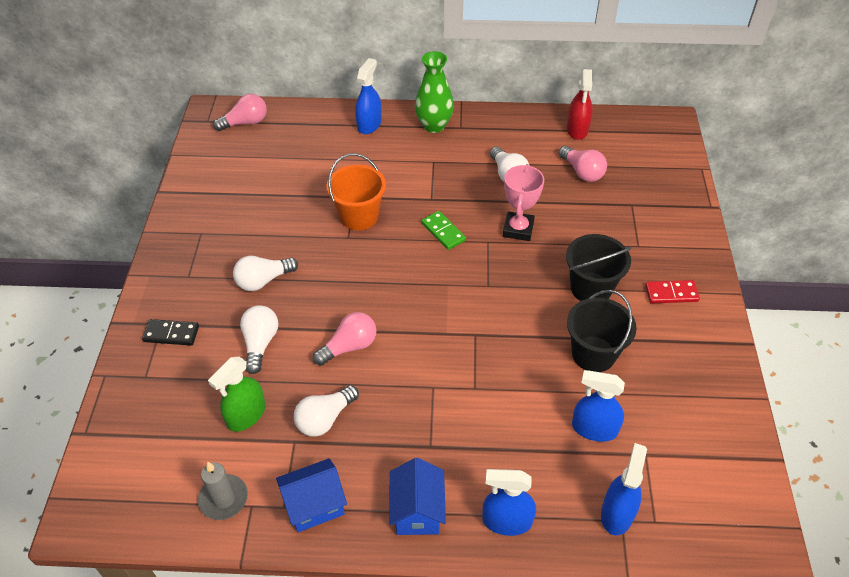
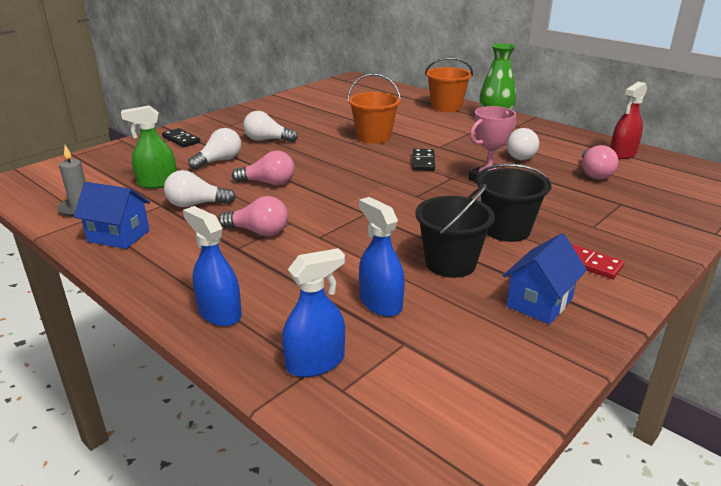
camera: 40 degrees right, 20 degrees down
(245, 122) = (365, 86): pink light bulb -> pink light bulb (258, 232)
(369, 124) = (446, 107): blue spray bottle -> orange bucket
(417, 511) = (170, 272): blue house -> blue house (539, 302)
(443, 232) = (423, 162): green domino -> black domino

